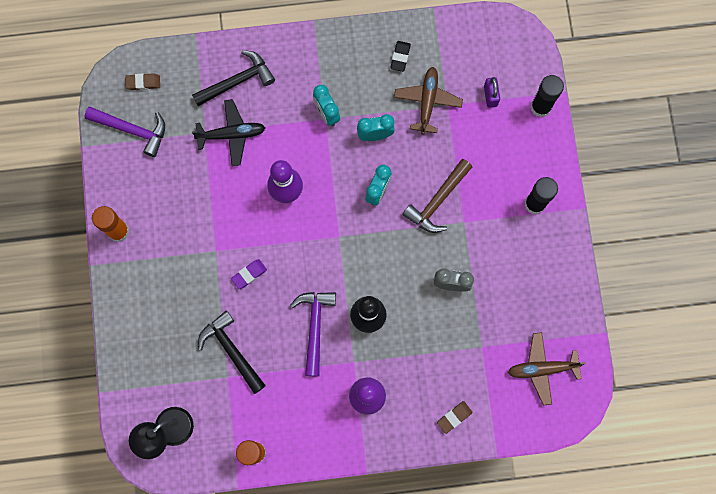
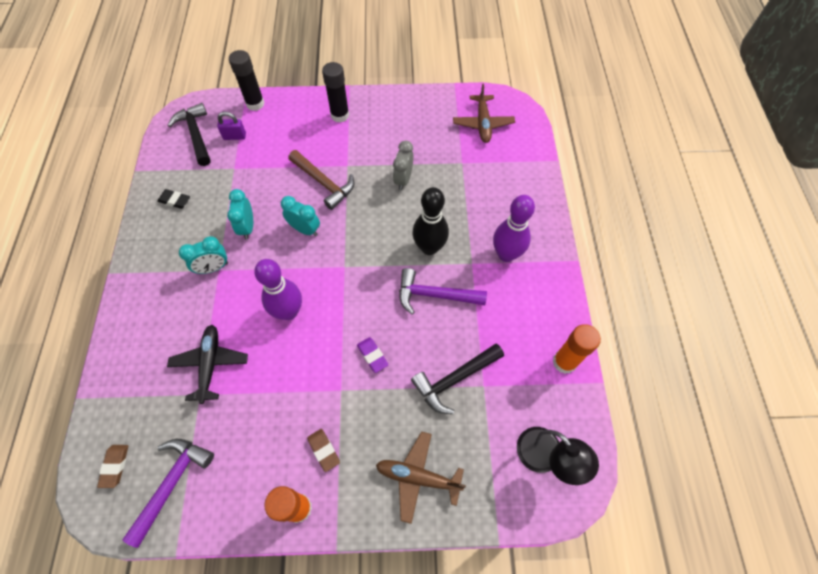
camera: 85 degrees left, 15 degrees down
(238, 81) = (149, 354): black hammer -> black hammer (196, 134)
(427, 102) = (226, 183): brown plane -> brown plane (418, 477)
(454, 417) = (524, 187): brown eraser -> brown eraser (323, 450)

